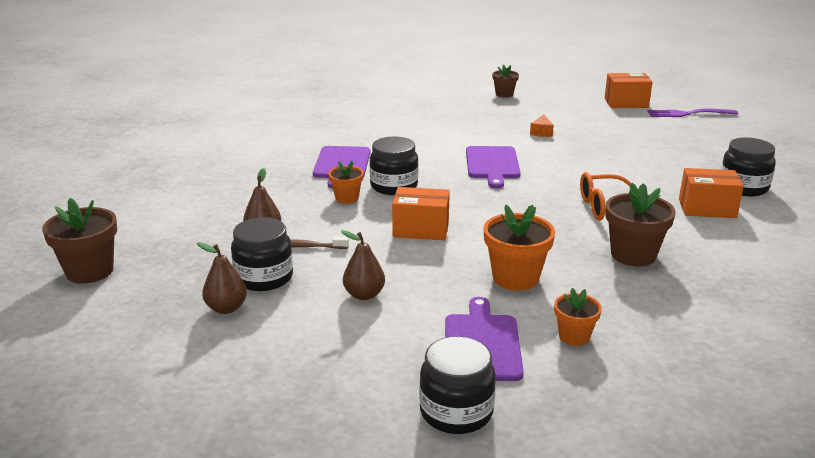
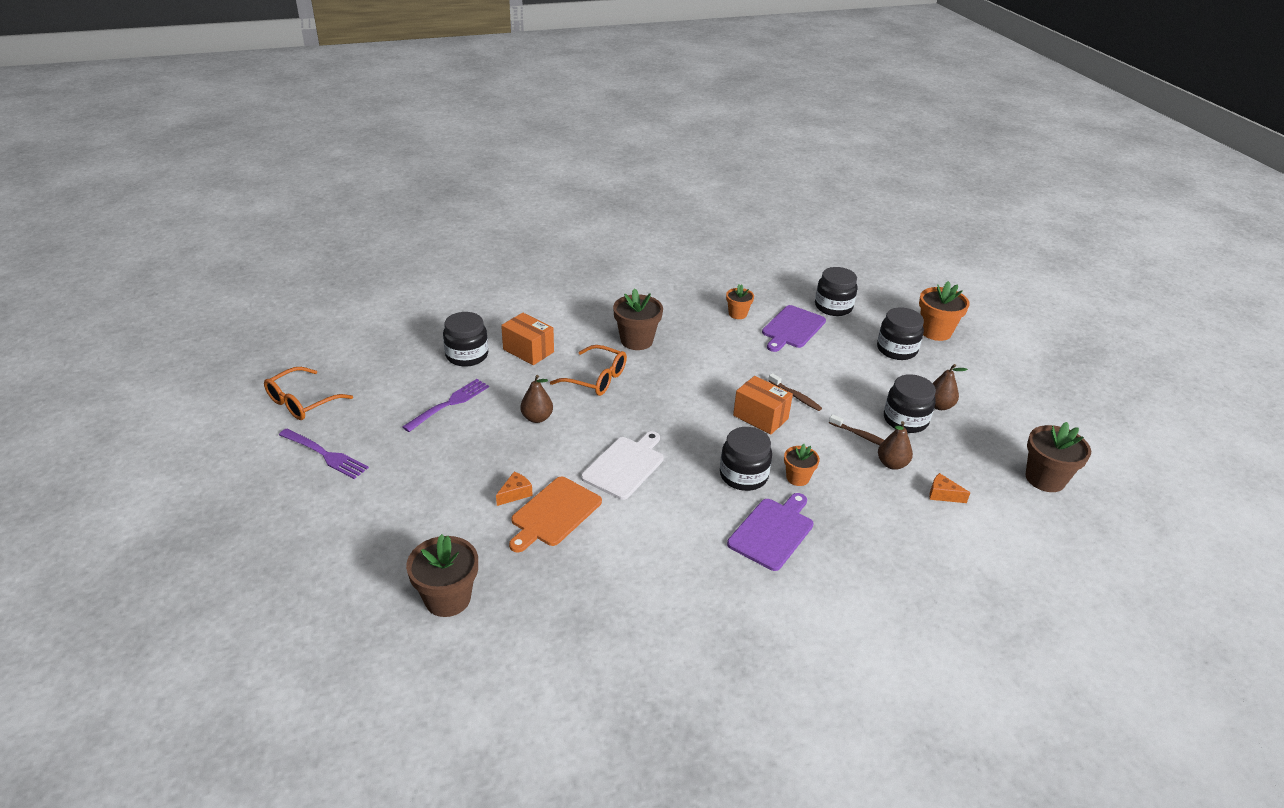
camera: 150 degrees left, 10 degrees up
(204, 226) = (943, 495): none -> orange cheese
(313, 369) = (896, 349): none -> black jar
(364, 295) = (841, 381): brown pear -> brown pear (537, 418)
(403, 260) = (795, 396): none -> brown toothbrush
(492, 164) = (625, 466): purple cutting board -> white cutting board
(502, 132) = (554, 513): none -> orange cutting board
(504, 94) = (447, 598): brown flower pot -> brown flower pot, size x1.68
(515, 278) = (732, 355): orange flower pot -> orange flower pot (935, 331)
(626, 103) = (346, 504): orange box -> none
(680, 156) = (449, 404): none -> purple fork
(769, 127) = (302, 402): none -> orange glasses

